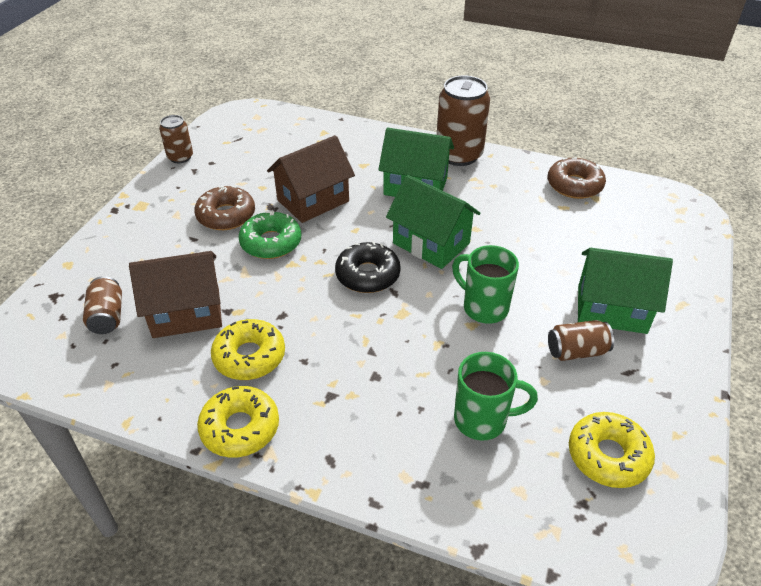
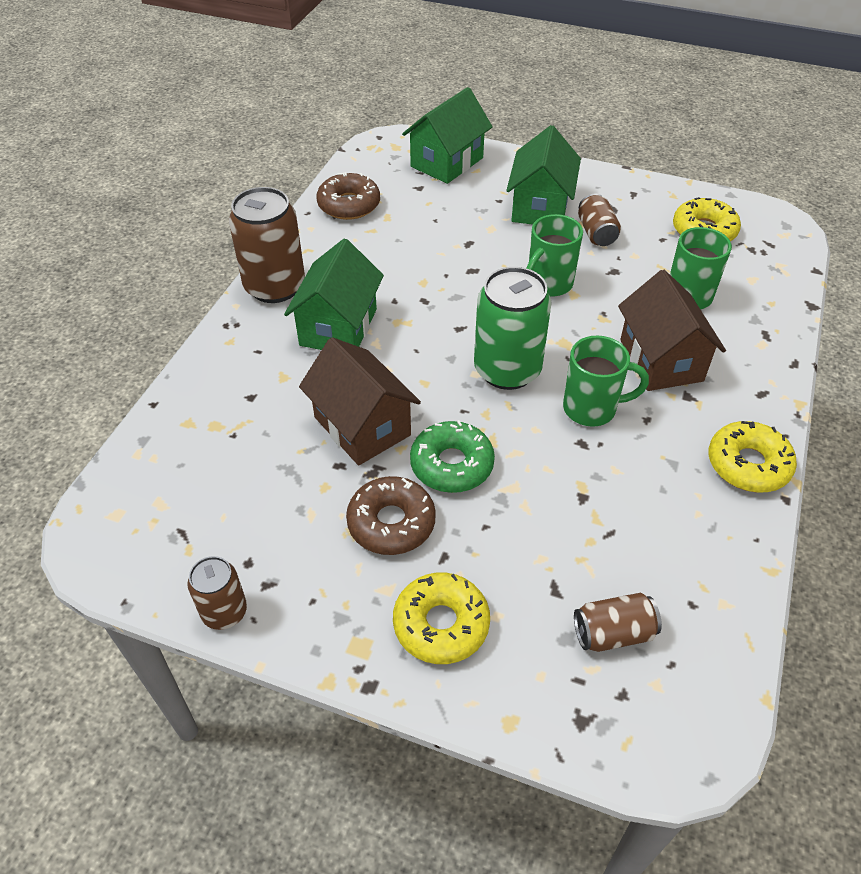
camera: 90 degrees left, 5 degrees up
(186, 313) = (593, 540): brown house -> brown house (661, 360)
(249, 356) = (651, 467): yellow donut -> yellow donut (441, 624)
(319, 324) = (592, 408): none -> green mug
(367, 275) = (507, 370): black donut -> green can
(431, 243) = (450, 317): green house -> green house (447, 162)

